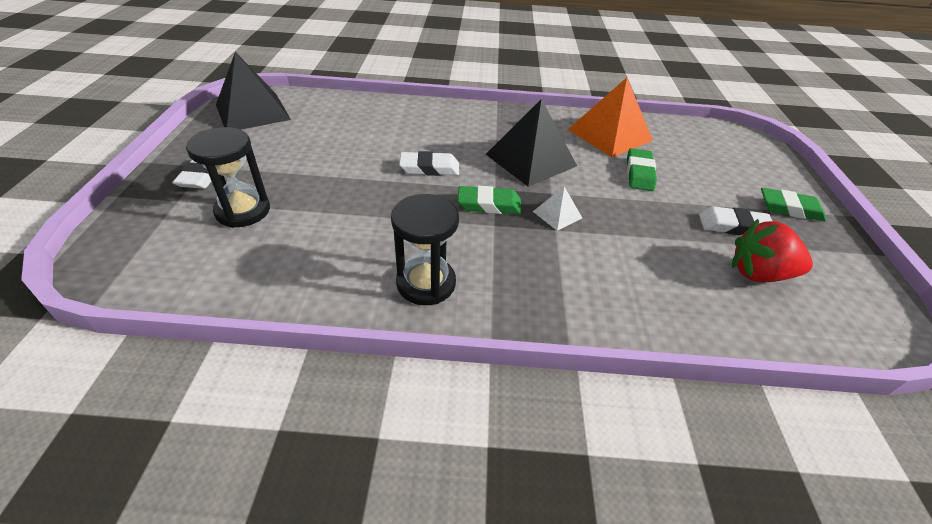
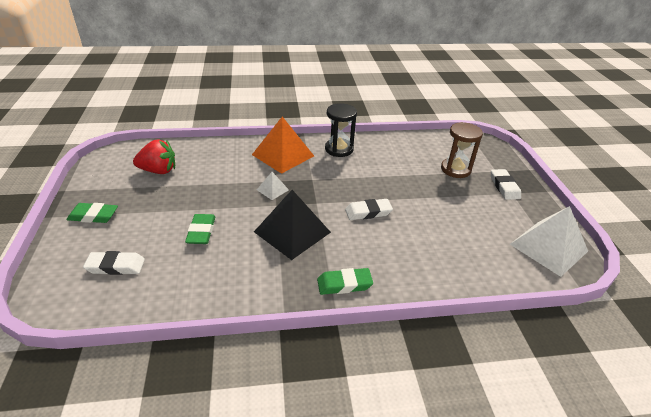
camera: 170 degrees right, 5 degrees down
(243, 211) = (455, 169): black hourglass -> brown hourglass
(252, 112) = (548, 247): black pyramid -> white pyramid
(489, 204) = (318, 190): green eraser -> green eraser (344, 284)
(609, 135) = (213, 276): orange pyramid -> orange pyramid (283, 155)
(733, 226) = (151, 197): white eraser -> white eraser (115, 266)

